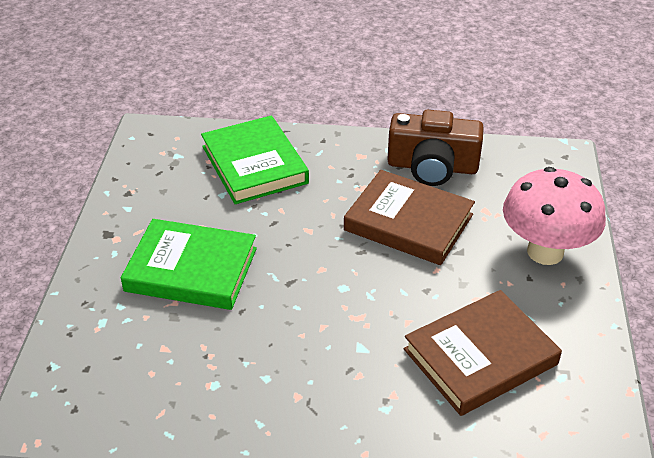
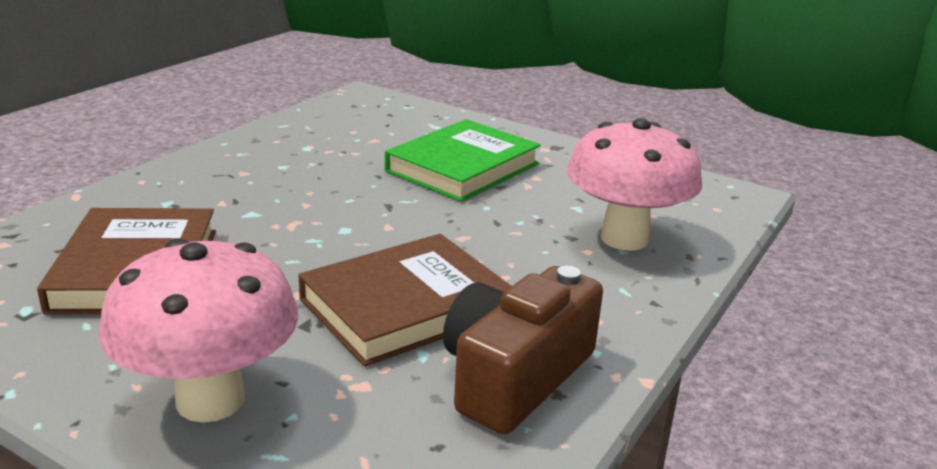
camera: 115 degrees right, 15 degrees down
(254, 164) = (624, 238): green book -> pink mushroom

